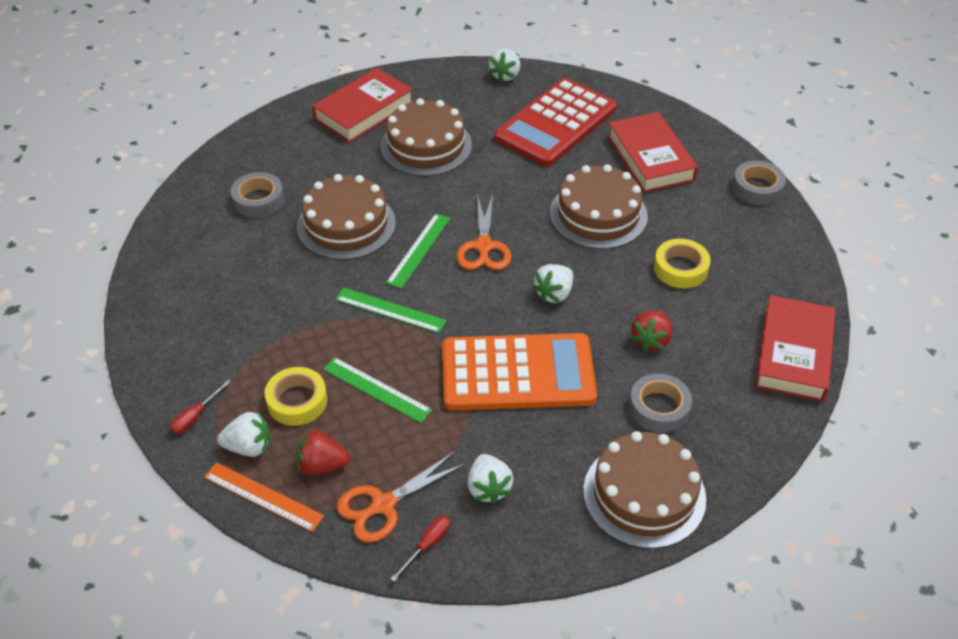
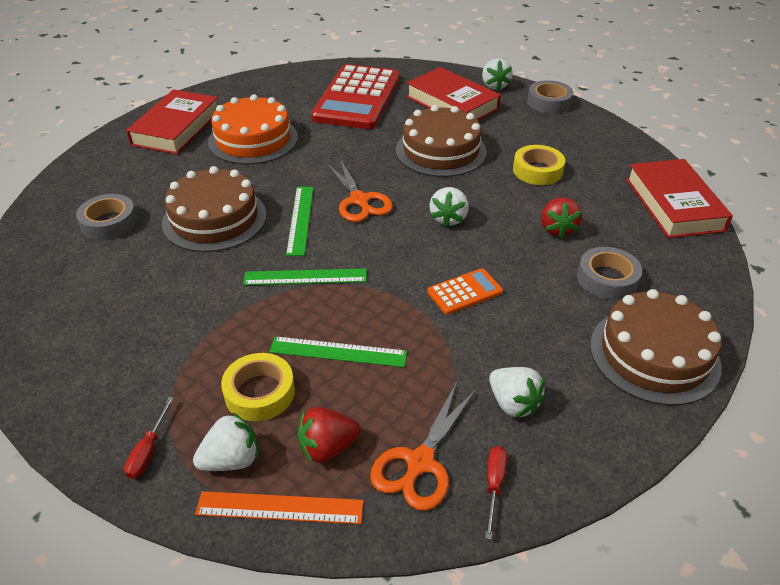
camera: 25 degrees left, 5 degrees down
(426, 146) = (253, 139): brown cake -> orange cake
(505, 75) = (290, 76): white strawberry -> white strawberry (494, 86)
(518, 373) = (465, 292): orange calculator -> orange calculator, size x0.44

